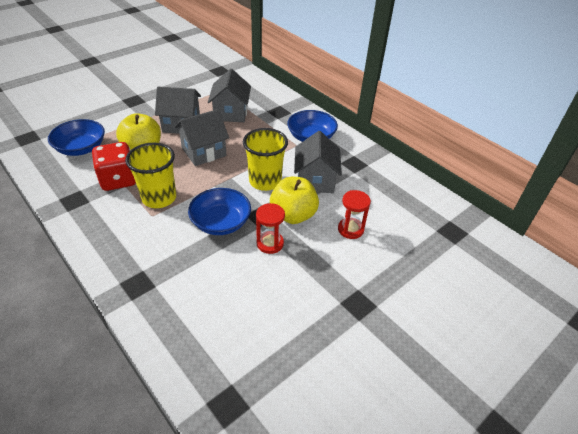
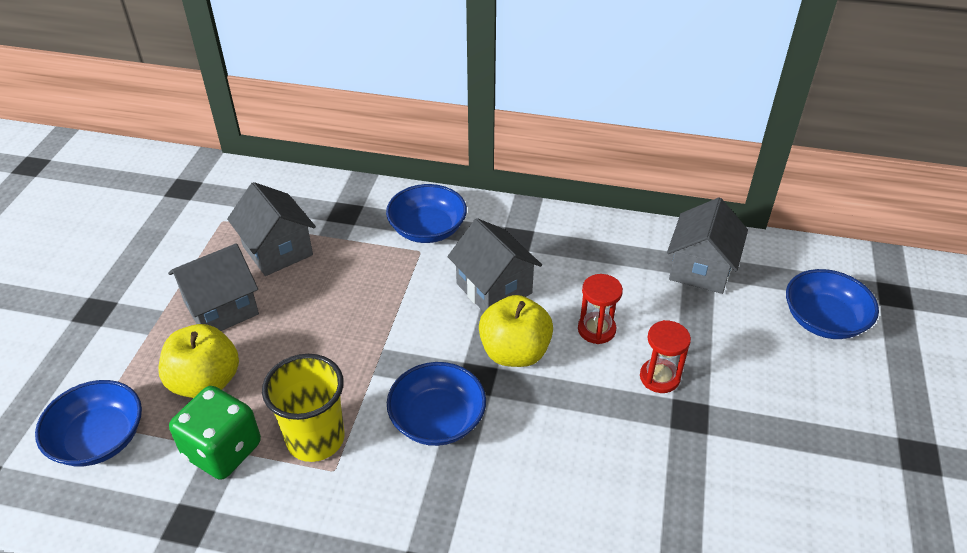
camera: 35 degrees left, 0 degrees up
(118, 180) = (223, 450): red dice -> green dice
(204, 152) = (303, 332): grey house -> grey house (701, 269)
(265, 181) = (433, 327): yellow cup -> none
(270, 243) = (525, 407): red hourglass -> red hourglass (659, 377)
(510, 307) = (823, 320): none -> blue bowl

